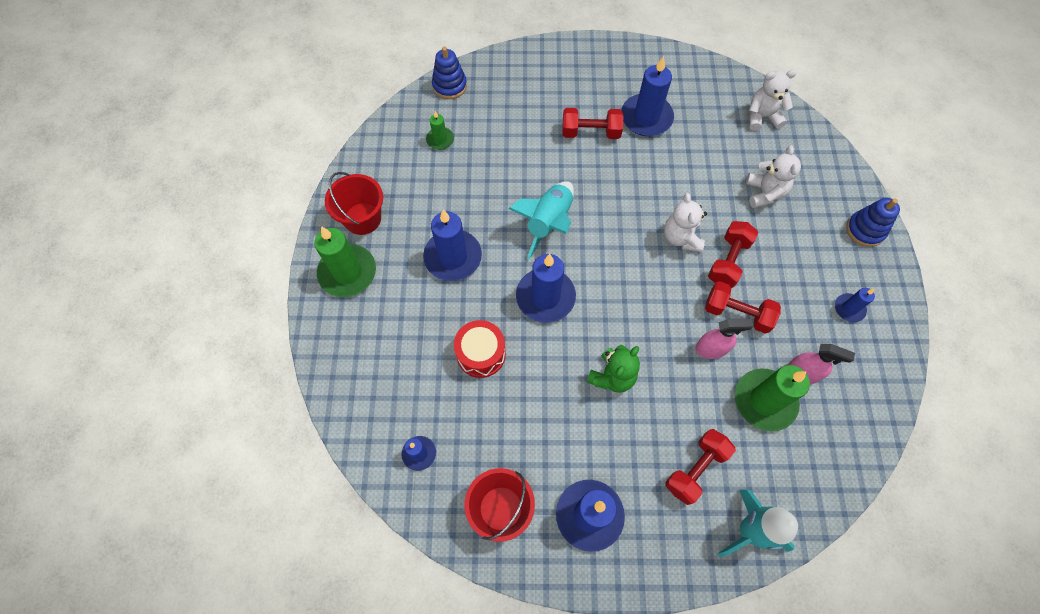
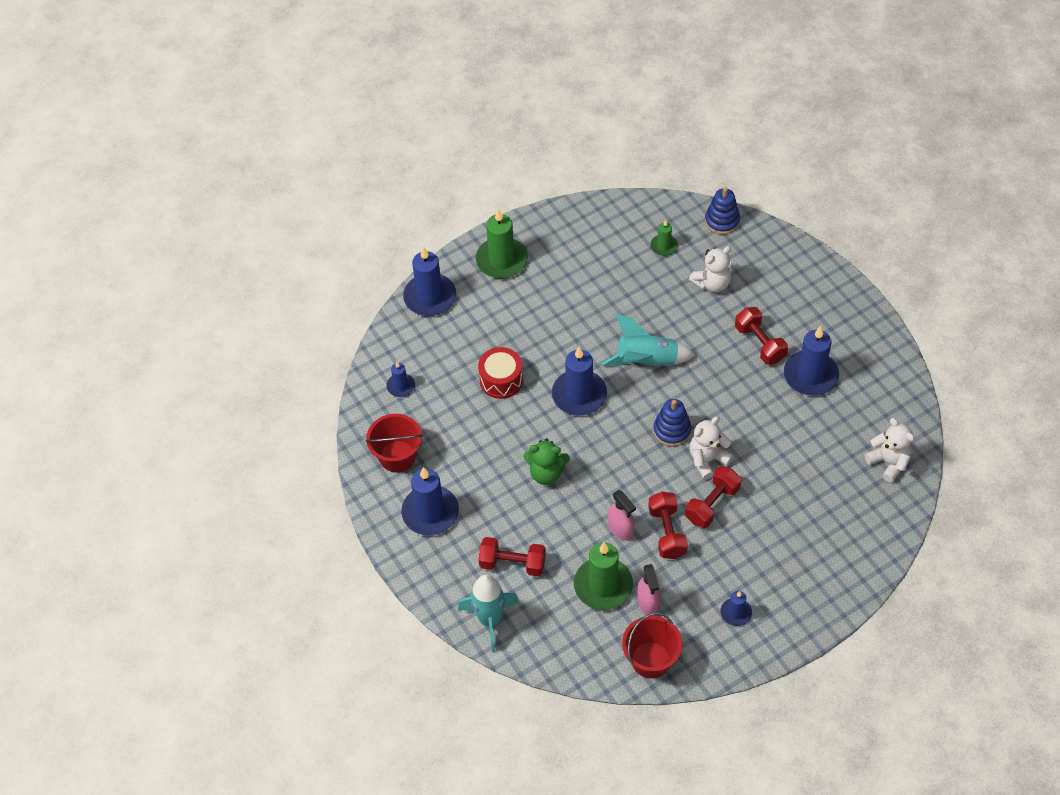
camera: 60 degrees right, 10 degrees down
(362, 218) = (552, 241): red bucket -> red bucket (651, 660)
(453, 257) = (566, 317): blue candle -> blue candle (430, 297)
(728, 261) = (712, 504): red dumbbell -> red dumbbell turned 45 degrees counterclockwise
(764, 193) = (804, 500): white teddy bear -> white teddy bear (712, 283)
(865, 230) = (828, 594): blue stacking toy -> blue stacking toy (672, 430)

